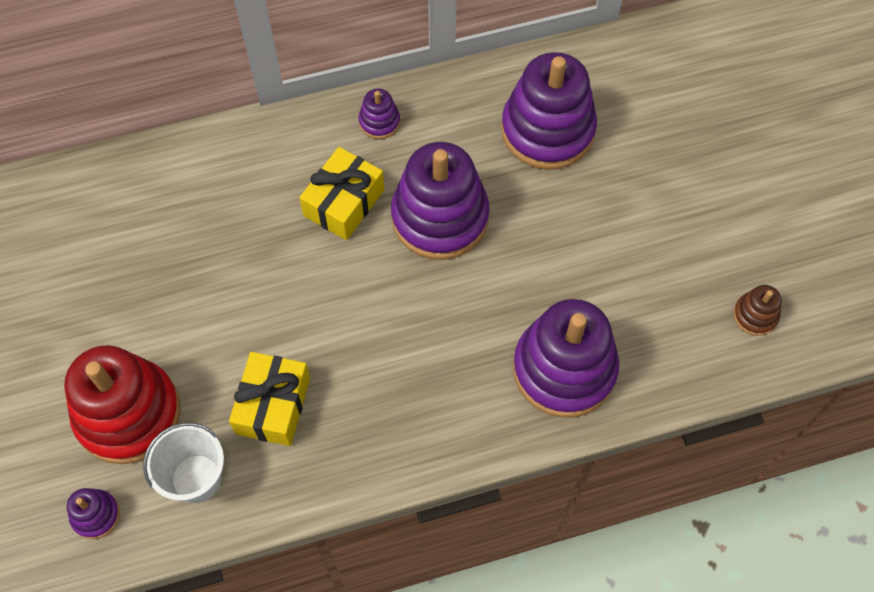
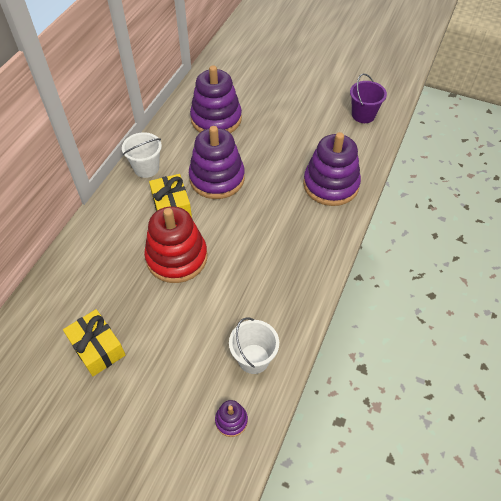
camera: 50 degrees left, 10 degrees down
(128, 414) = (189, 367): red stacking toy -> red stacking toy (177, 257)
(273, 405) = (246, 300): yellow gift -> yellow gift (97, 348)
(379, 122) = (146, 168): purple stacking toy -> white bucket
(755, 315) = (363, 115): brown stacking toy -> purple bucket

